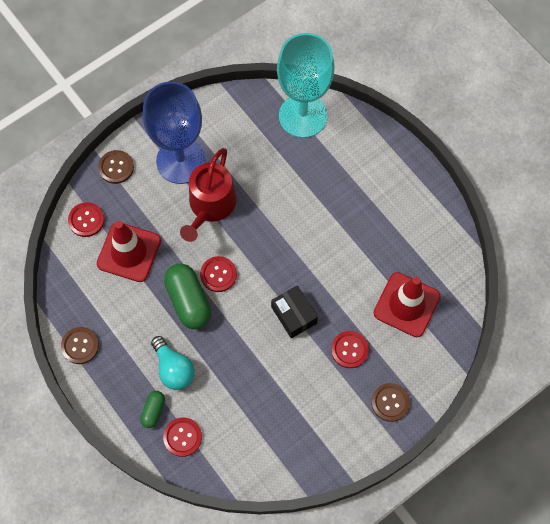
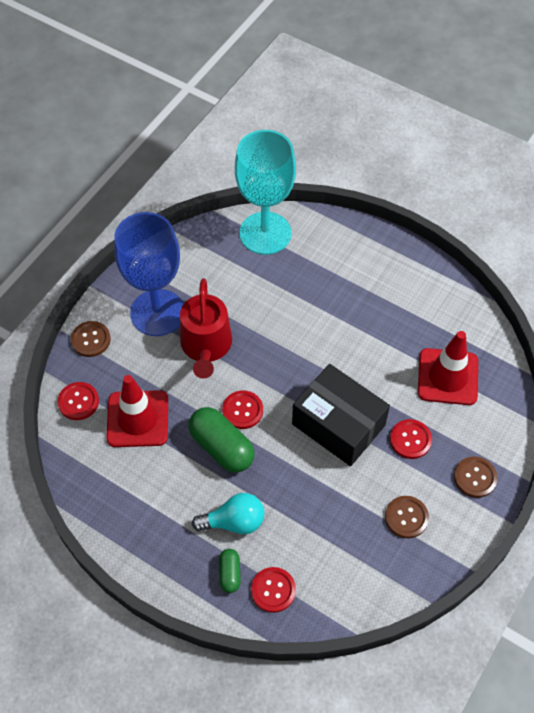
camera: 20 degrees left, 10 degrees down
(80, 346) = (121, 533): brown button -> brown button (406, 517)
(173, 369) = (234, 522): turquoise light bulb -> turquoise light bulb turned 45 degrees counterclockwise
(294, 315) = (338, 424): black box -> black box, size x1.72

